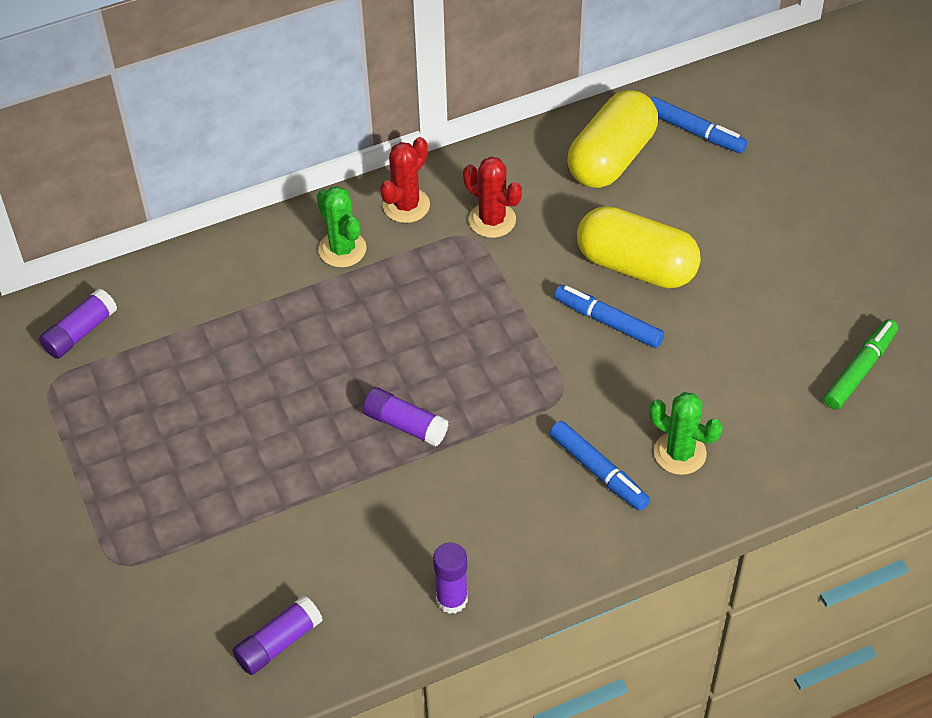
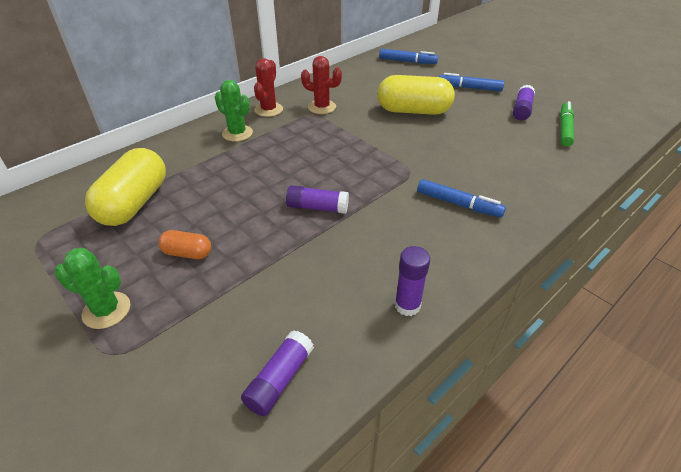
camera: 20 degrees left, 10 degrees down
(80, 332) = (59, 206): purple glue stick -> purple glue stick (521, 110)
(222, 453) = (187, 253): none -> orange capsule
(608, 322) = (414, 135): blue marker -> blue marker (469, 88)
(611, 158) = (372, 76): yellow capsule -> yellow capsule (134, 203)
(680, 453) = (500, 184): green cactus -> green cactus (106, 310)

